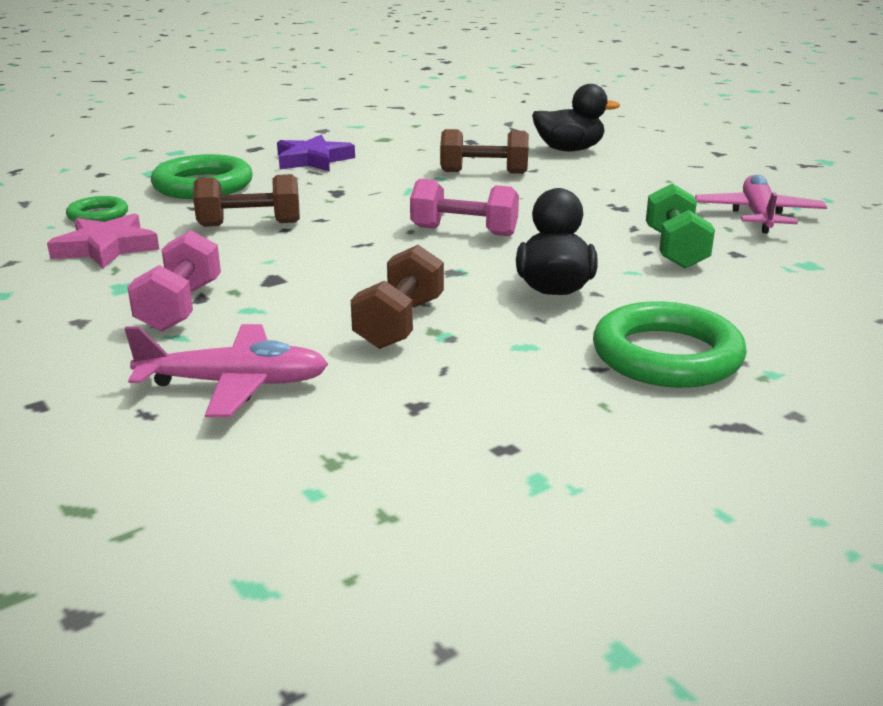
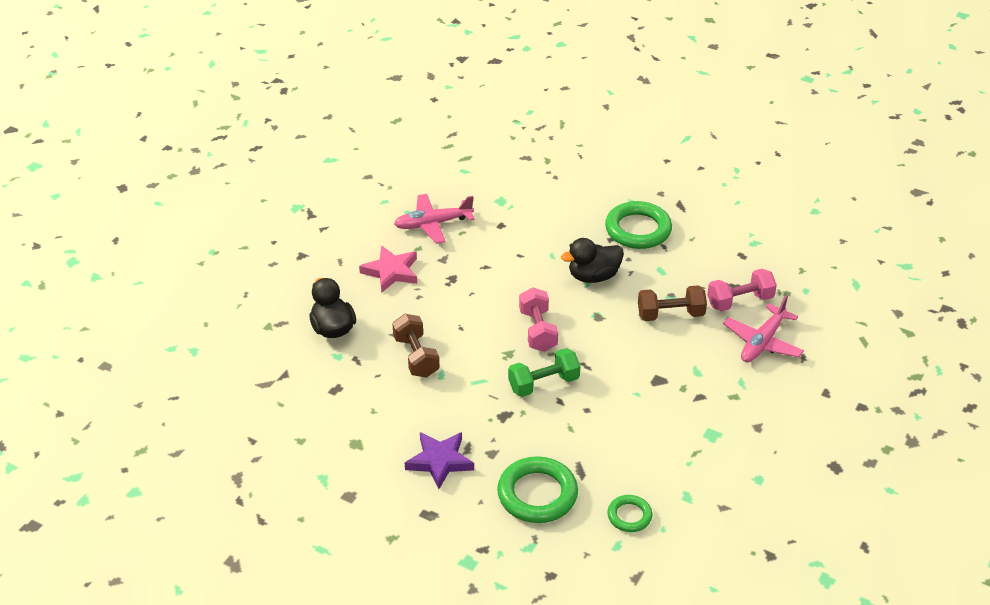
camera: 115 degrees left, 15 degrees up
(106, 248) = (673, 475): pink star -> pink star (391, 272)
(180, 306) = (714, 398): pink dumbbell -> pink dumbbell (740, 301)
(235, 384) = (762, 342): pink plane -> pink plane turned 120 degrees counterclockwise
(250, 224) = (591, 429): brown dumbbell -> none
(675, 249) = (510, 246): green dumbbell -> green dumbbell (543, 384)

